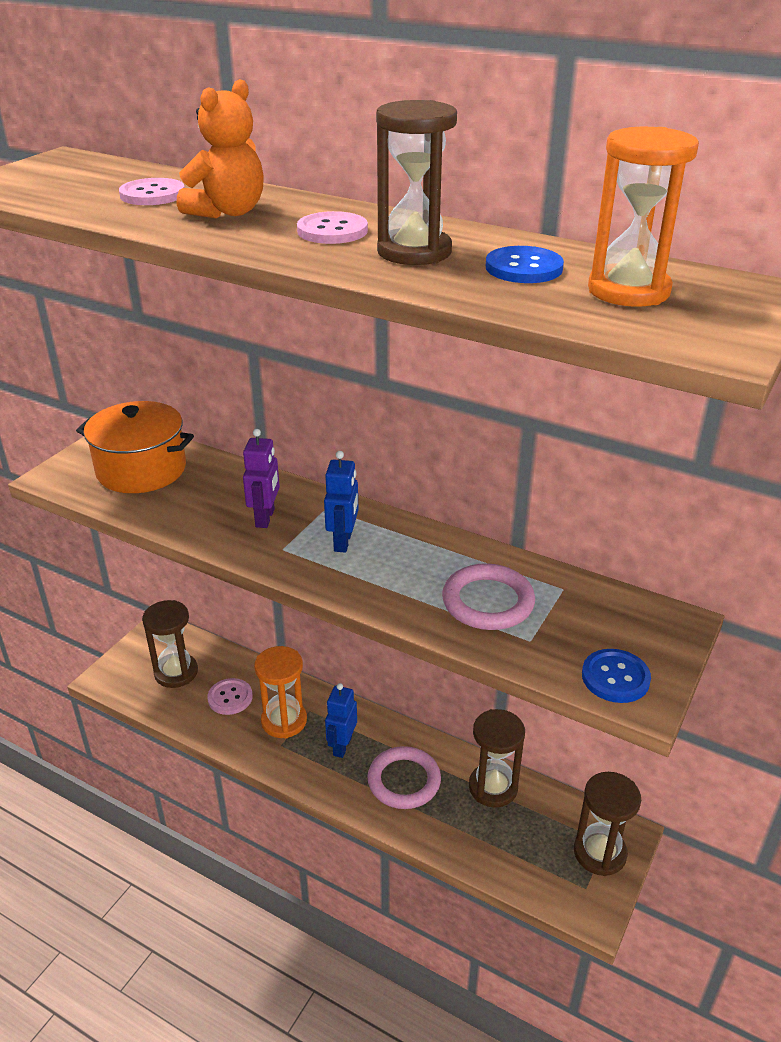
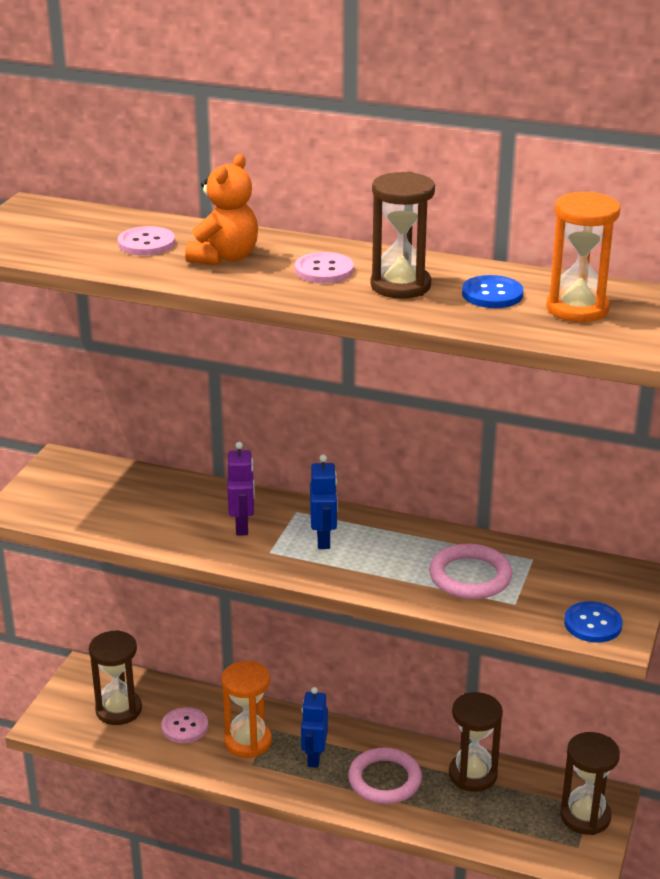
camera: 10 degrees left, 5 degrees down
(141, 470) = (101, 493): orange pot -> none

